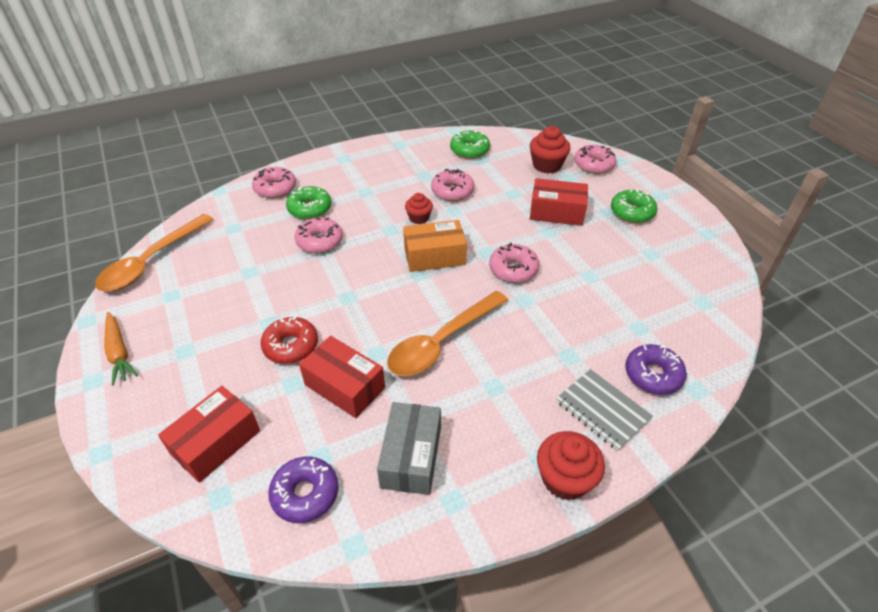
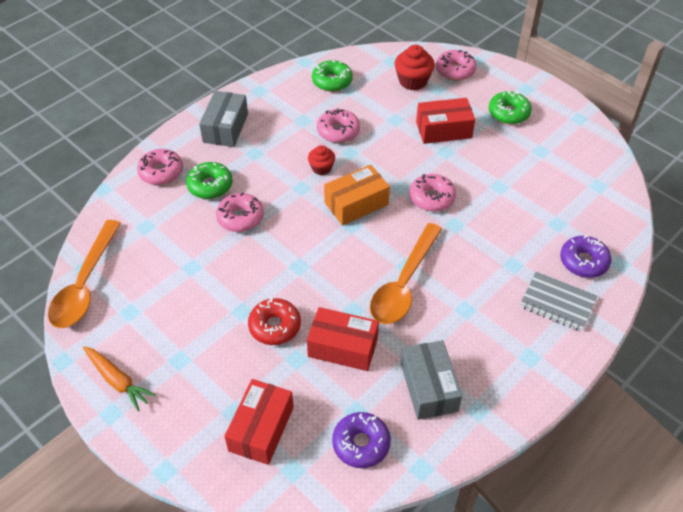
camera: 20 degrees left, 5 degrees up
(352, 166) = (225, 128): none -> grey box
(565, 479) = (552, 366): red cupcake -> none

